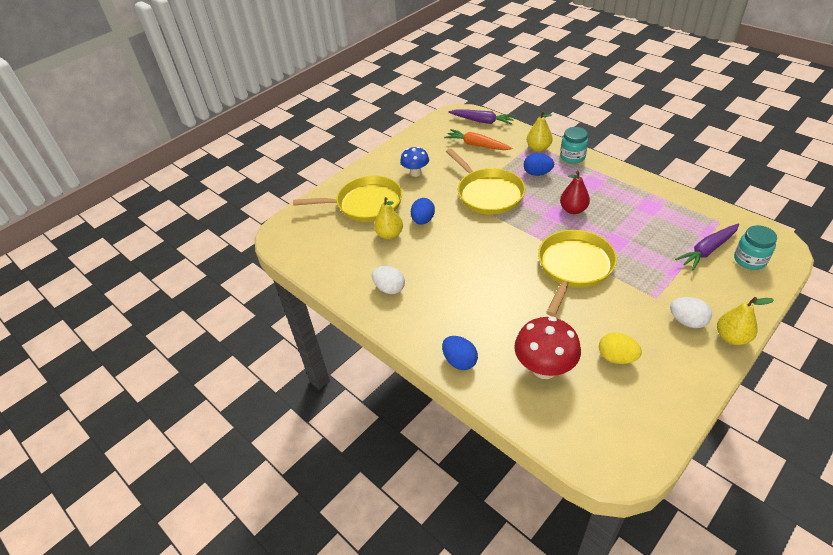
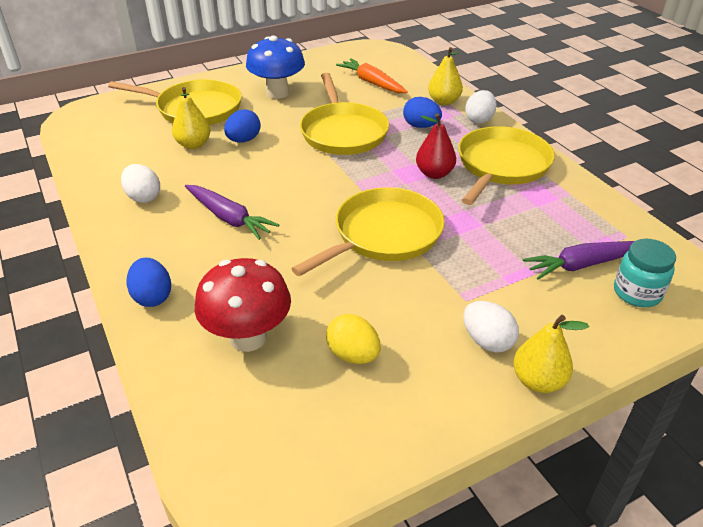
camera: 15 degrees right, 5 degrees down
(415, 173) = (277, 93): blue mushroom -> blue mushroom, size x1.57
(482, 121) = (398, 61): purple carrot -> purple carrot (229, 218)
(572, 157) = (479, 120): turquoise jar -> white egg
(611, 190) = (501, 166): none -> yellow pan

